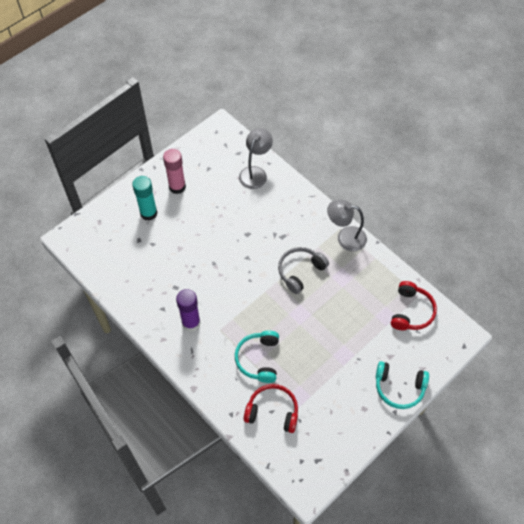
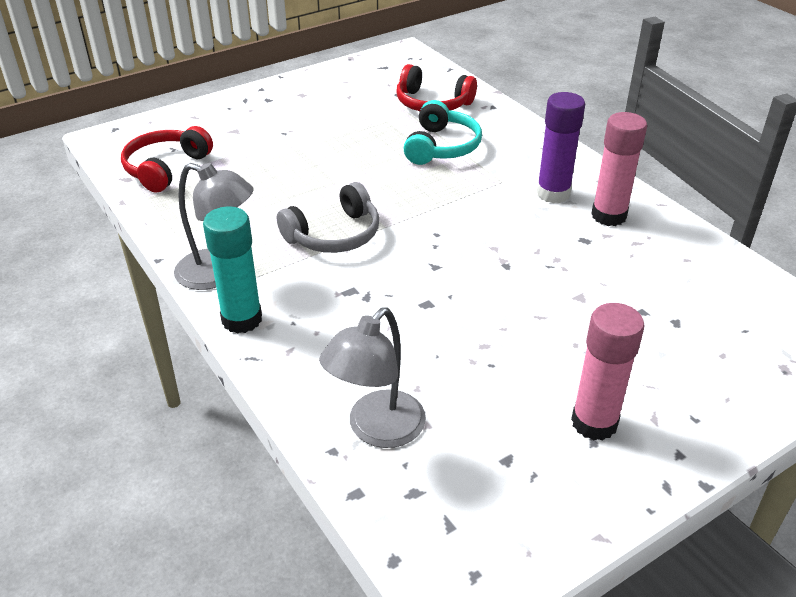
camera: 170 degrees left, 20 degrees down
(148, 213) = (662, 371): turquoise glue stick -> turquoise glue stick (242, 319)
(162, 308) = (608, 216): none -> pink glue stick
(399, 387) = (241, 105): turquoise headphones -> none

